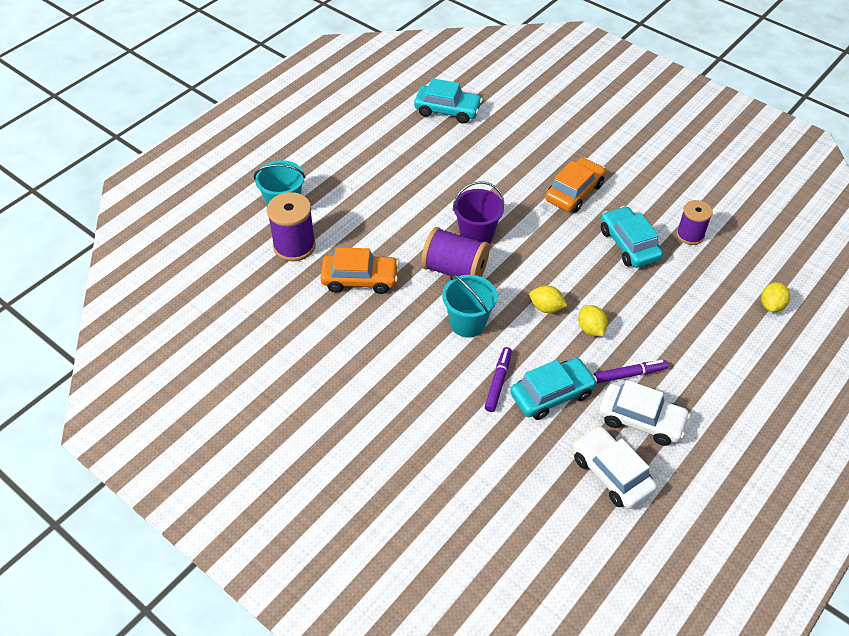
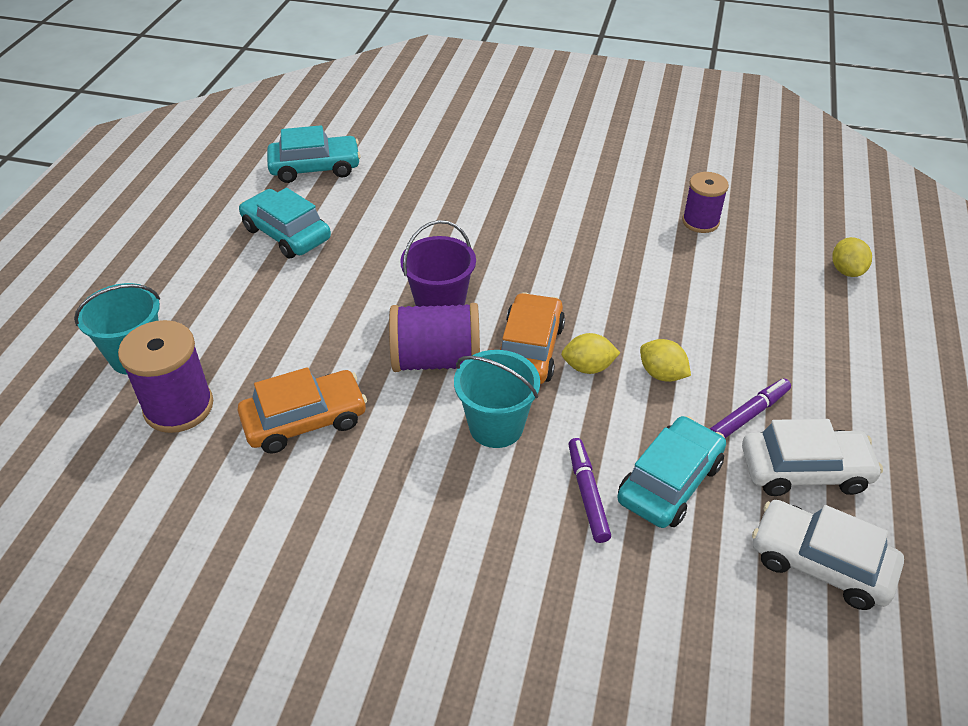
camera: 25 degrees left, 5 degrees down
(574, 192) = (533, 215): orange car -> orange car (529, 350)
(629, 244) = (638, 255): turquoise car -> turquoise car (286, 234)

